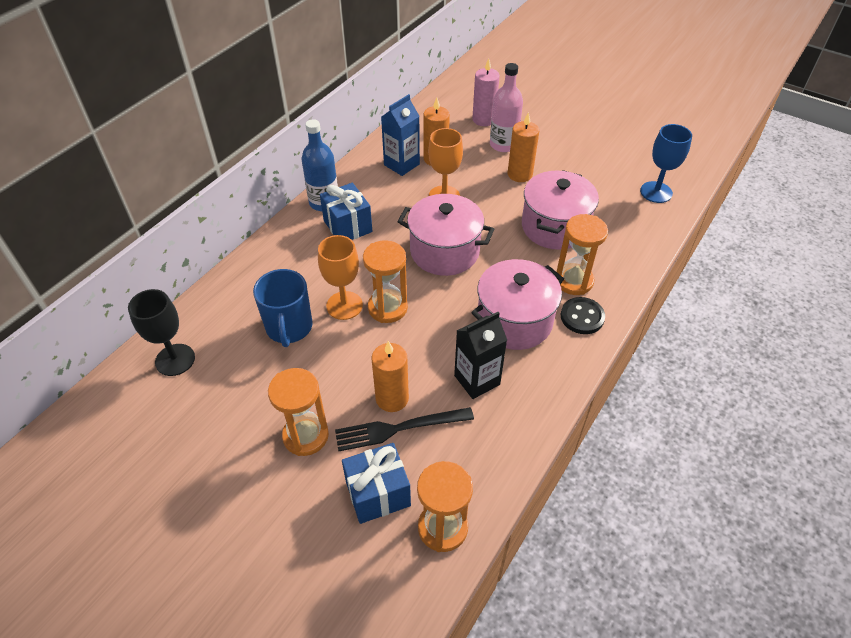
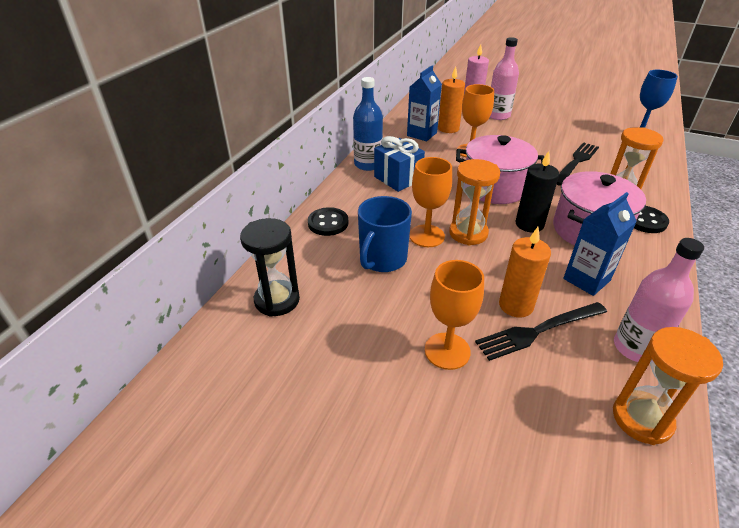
camera: 10 degrees left, 10 degrees down
(175, 360) = (277, 300): black goblet -> black hourglass
(253, 276) = (328, 223): none -> black button
(289, 327) = (382, 259): blue mug -> blue mug turned 45 degrees clockwise
(305, 436) = (447, 351): orange hourglass -> orange goblet
(378, 493) = (553, 395): blue gift -> none
(456, 305) = (529, 224): none -> black candle
(477, 380) = (586, 280): black carton -> blue carton
(479, 460) = (635, 348): none -> pink bottle
(519, 174) = (524, 132): orange candle -> none
(554, 227) = (576, 162): pink pot -> black fork

